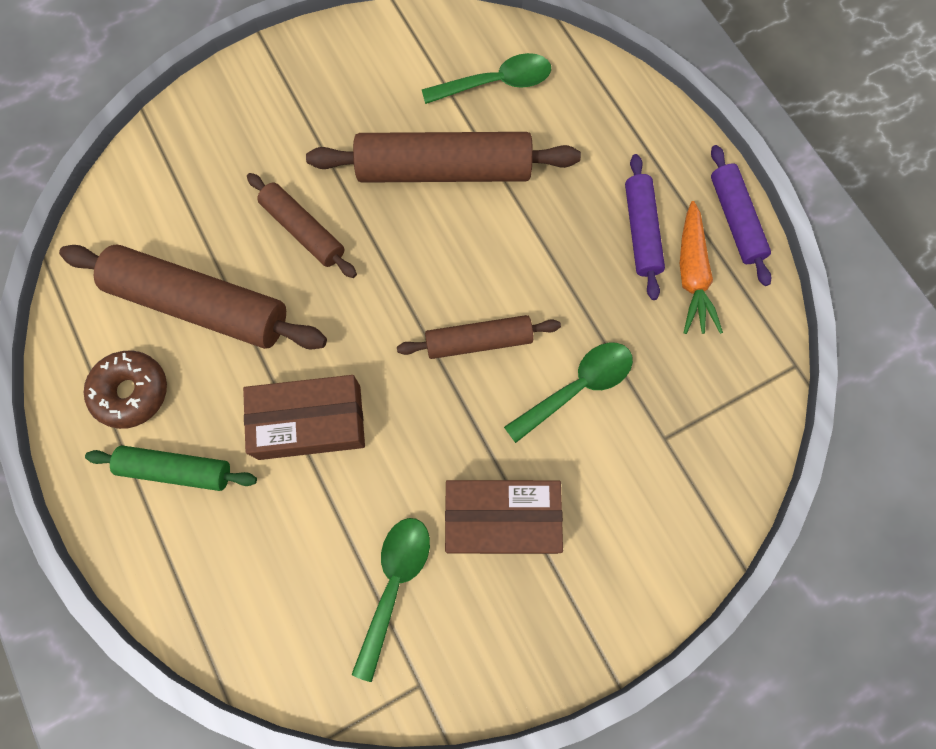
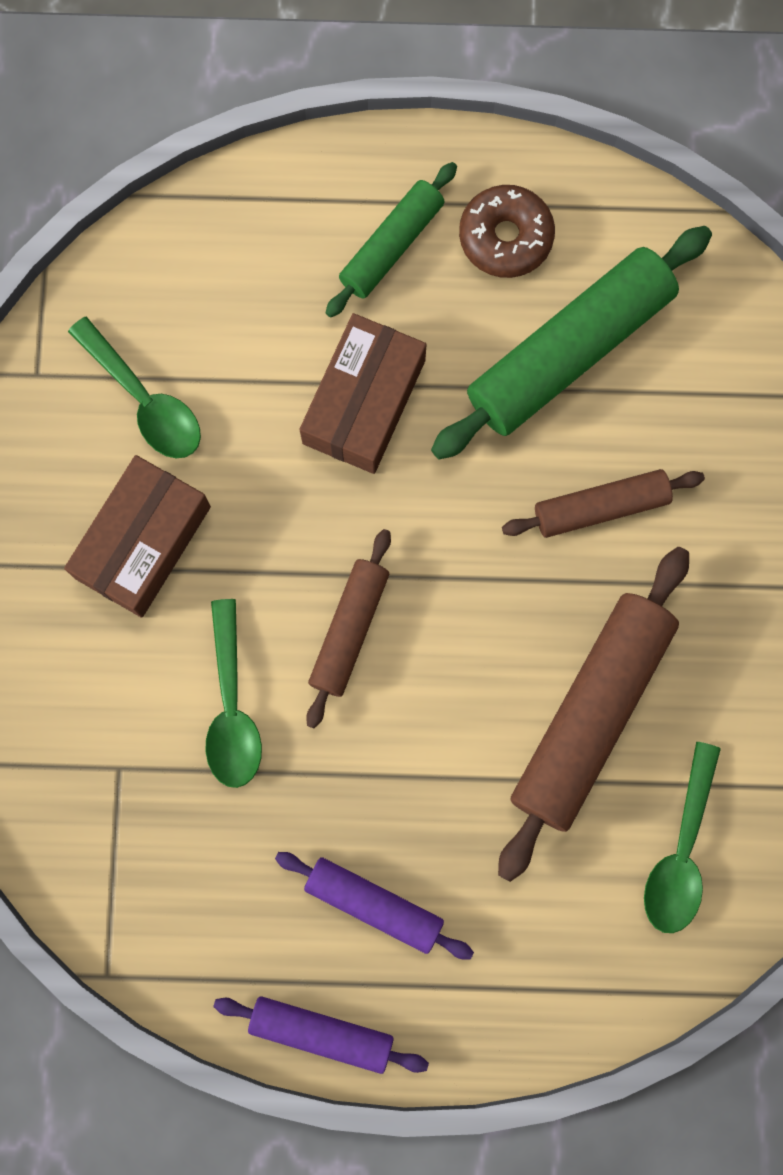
camera: 120 degrees right, 5 degrees up
(200, 305) = (569, 350): brown rolling pin -> green rolling pin
(691, 275) = (284, 928): orange carrot -> none

